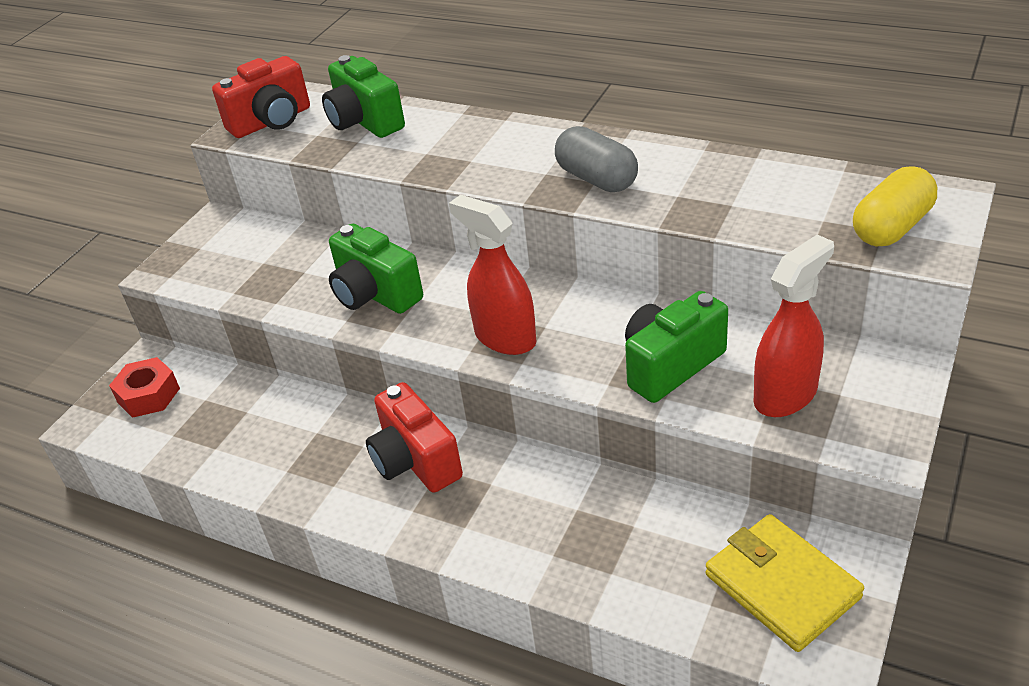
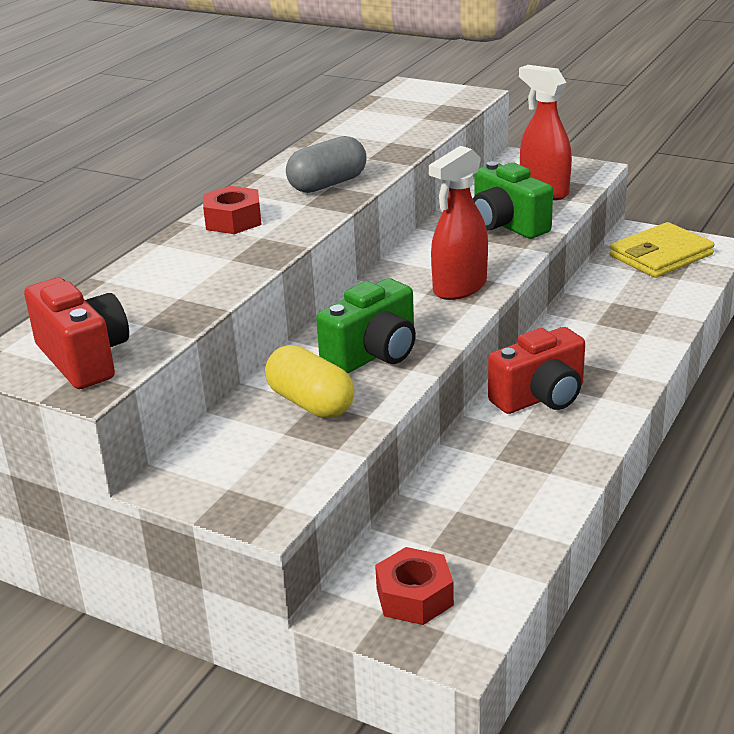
camera: 90 degrees left, 10 degrees down
(365, 122) = (136, 296): green camera -> none
(508, 139) = (233, 220): none -> red nut
(891, 227) = (439, 101): yellow capsule -> yellow capsule (311, 403)

